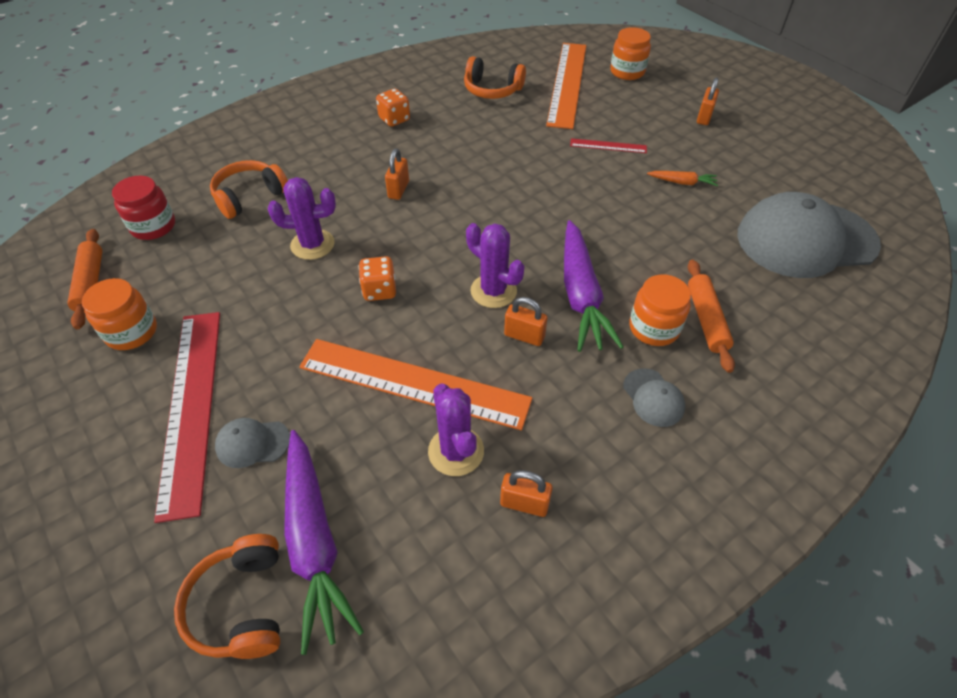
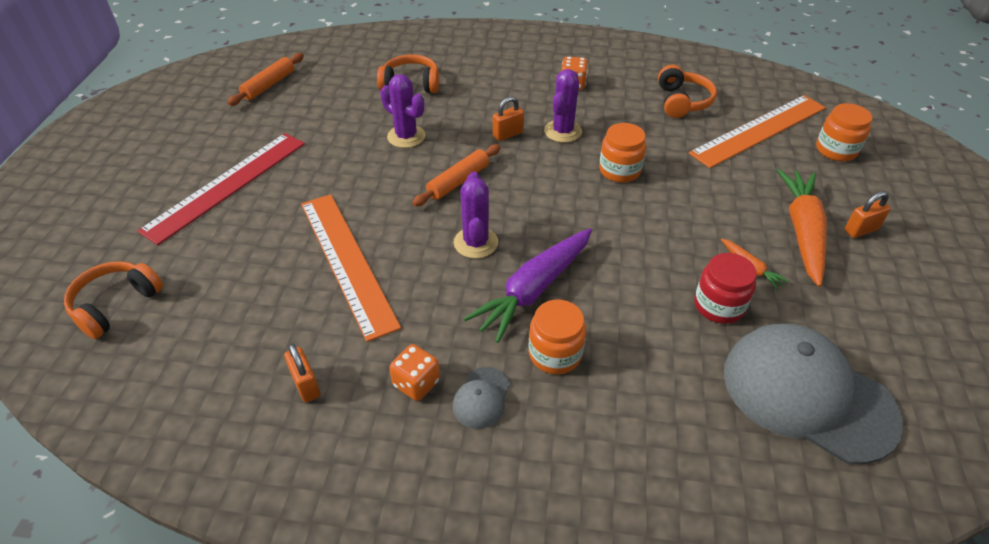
camera: 45 degrees right, 5 degrees down
(131, 332) = (253, 125): orange jar -> orange jar (619, 170)
(153, 226) = (338, 71): red jar -> red jar (719, 305)
(252, 443) = (226, 228): grey cap -> none
(314, 541) = (184, 303): purple carrot -> none
(379, 290) = (406, 191): orange dice -> orange dice (416, 383)
(456, 451) = (313, 320): purple cactus -> purple cactus (563, 131)
(492, 90) = (682, 101): orange headphones -> orange headphones turned 150 degrees counterclockwise
(524, 336) = (453, 286): orange padlock -> none
(608, 146) = (722, 199): red ruler -> none
(678, 139) = (802, 232): none -> orange carrot
(706, 319) = (607, 381): orange rolling pin -> orange rolling pin (458, 181)

